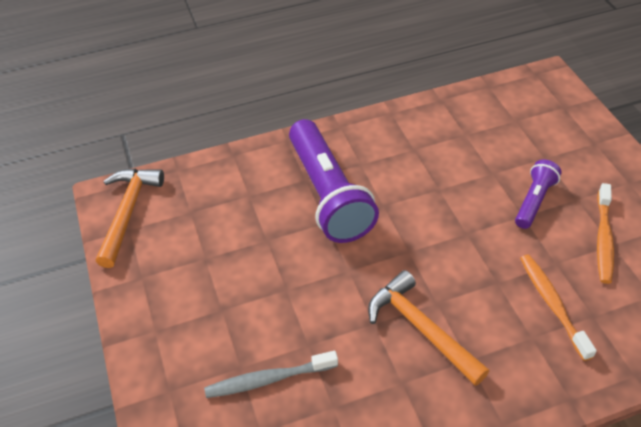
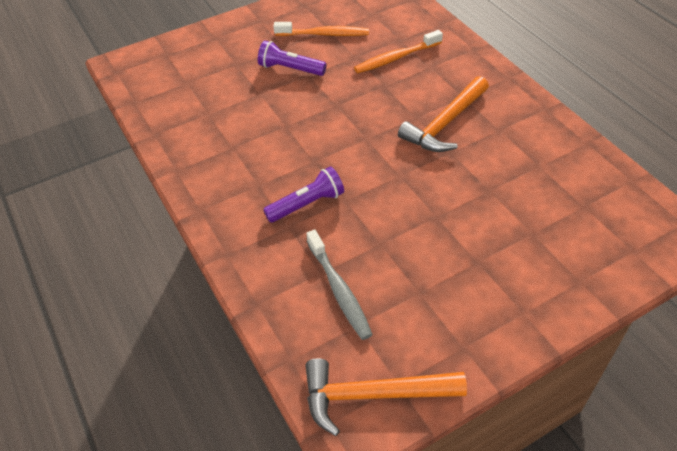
camera: 100 degrees left, 0 degrees up
(268, 379) = (534, 211): grey toothbrush -> grey toothbrush (339, 290)
(328, 194) = (307, 204): purple flashlight -> purple flashlight, size x0.51

